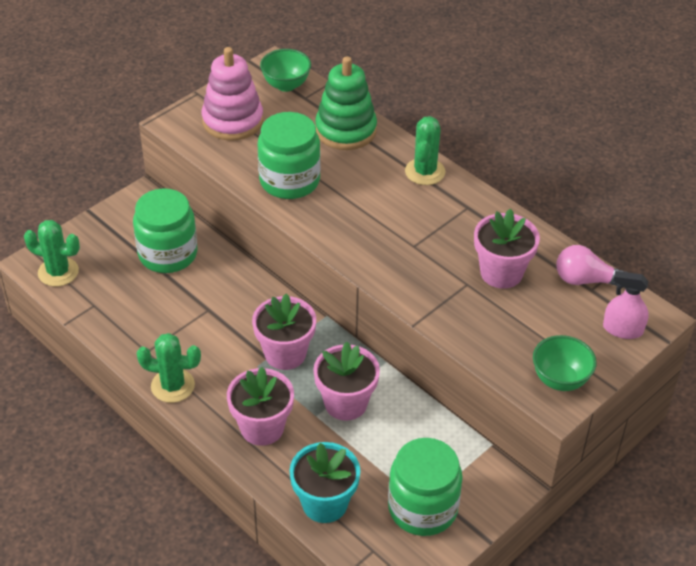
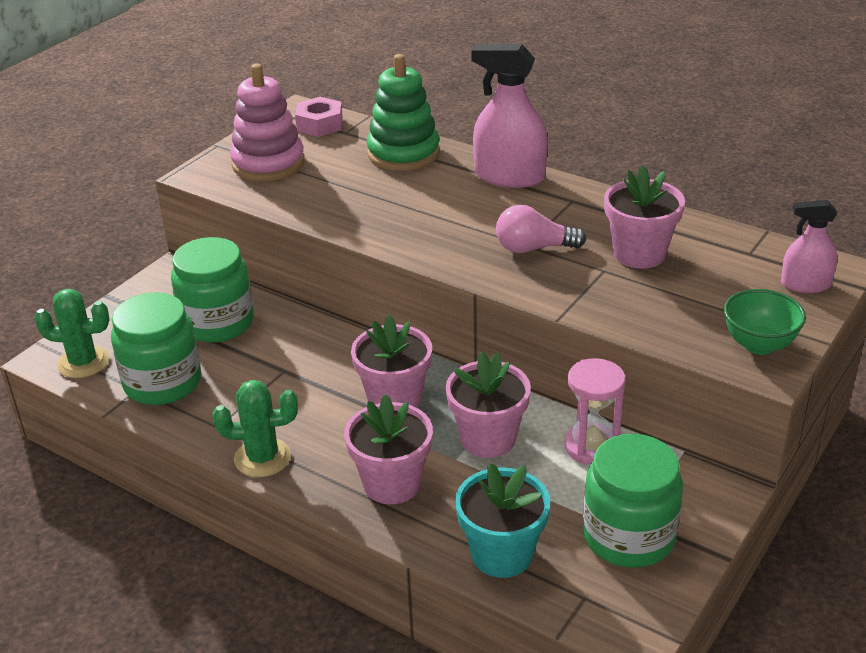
camera: 10 degrees left, 10 degrees down
(286, 85) = (320, 124): green bowl -> pink nut
(289, 180) = (354, 206): green jar -> green jar (162, 382)
(422, 426) = (591, 447): none -> pink hourglass
(425, 172) = (509, 176): green cactus -> pink spray bottle
(585, 280) = (739, 245): pink light bulb -> pink light bulb (534, 248)

